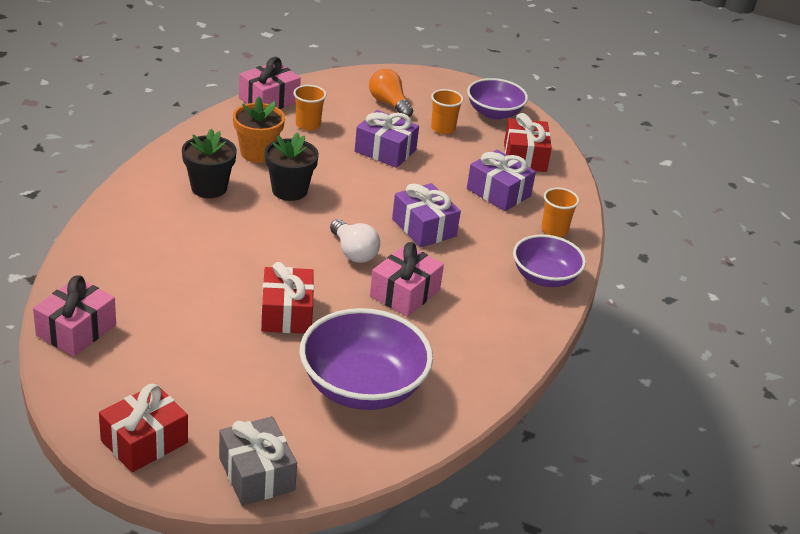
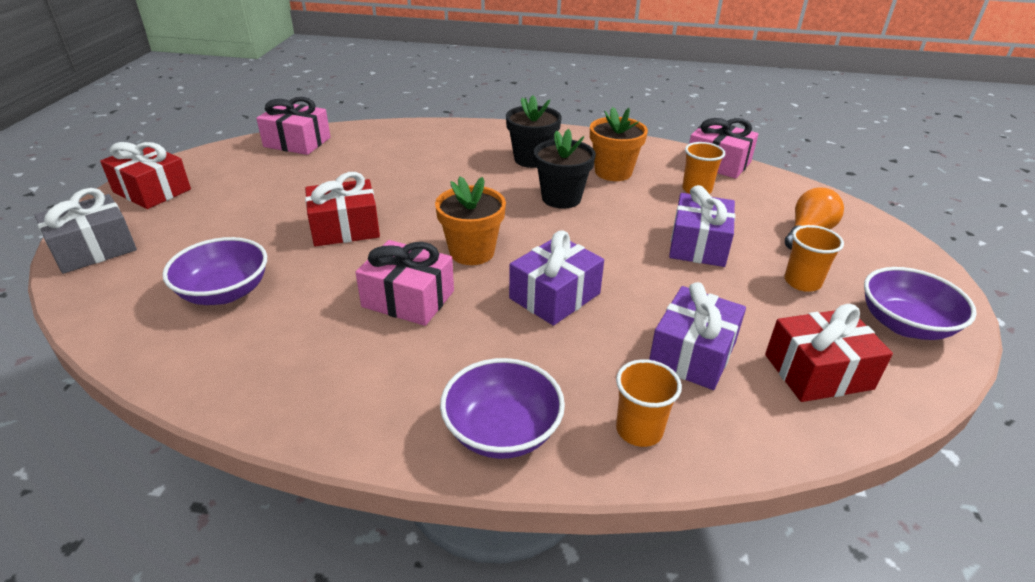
camera: 80 degrees right, 0 degrees up
(353, 252) = (472, 252): white light bulb -> orange flower pot
(362, 387) = (225, 292): purple bowl -> purple bowl, size x0.63

